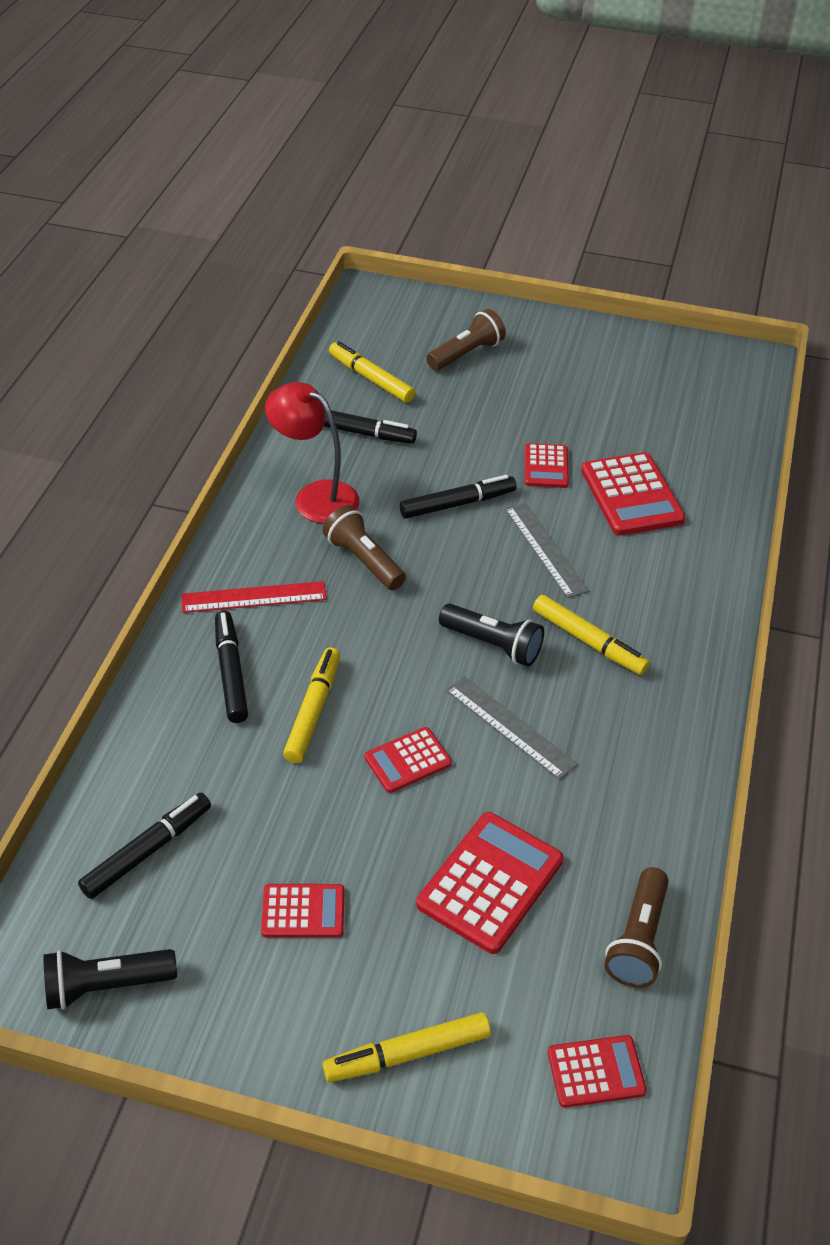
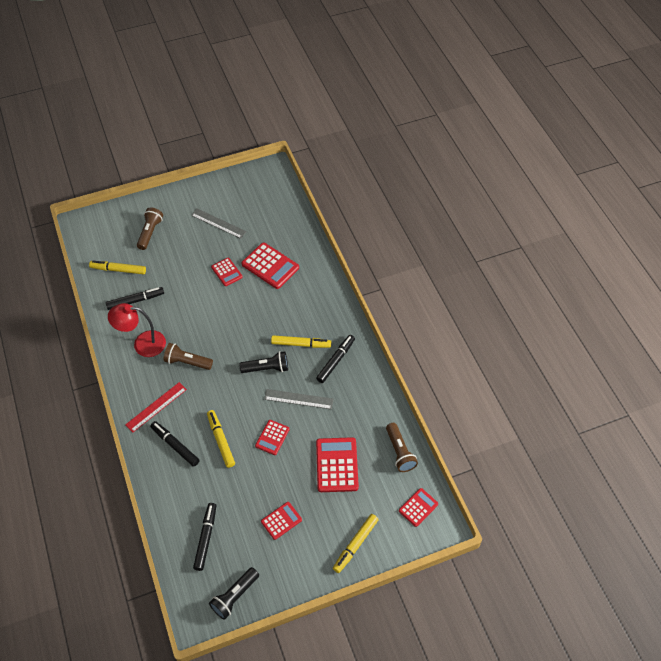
camera: 35 degrees left, 10 degrees up
(457, 504) = (204, 312): black marker -> black marker (335, 361)
(545, 549) = (255, 312): grey ruler -> grey ruler (218, 223)

